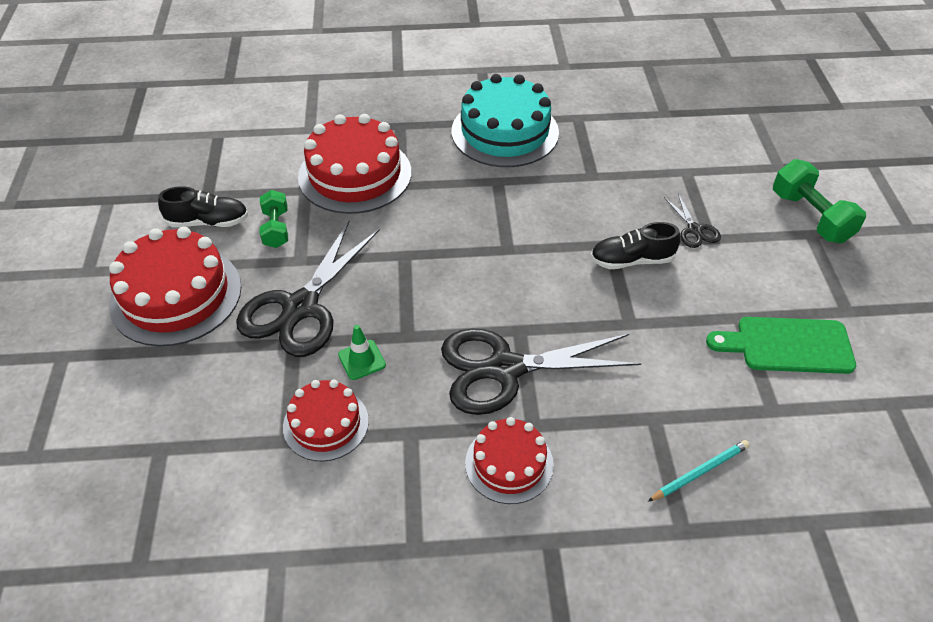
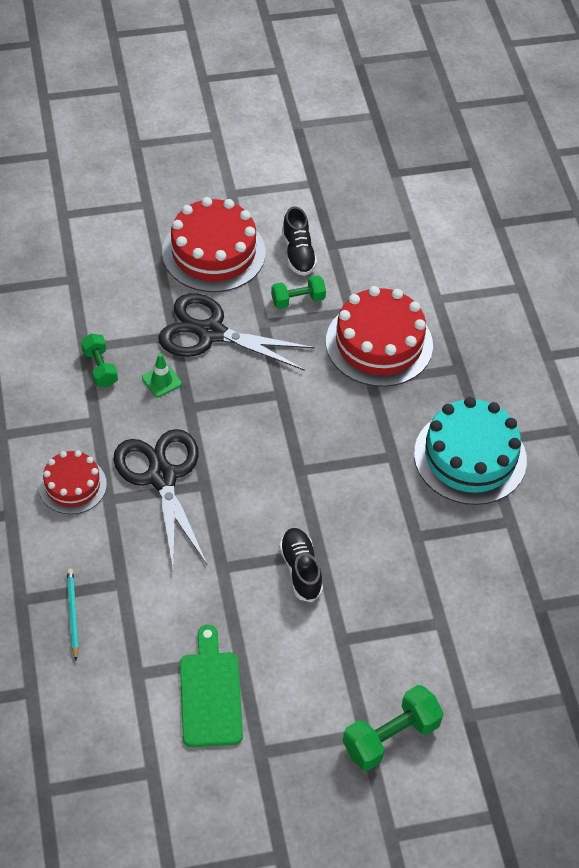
camera: 80 degrees right, 5 degrees up
(326, 424) = (100, 368): red cake -> green dumbbell
(694, 230) = (352, 625): black scissors -> none
(700, 472) = (72, 614): turquoise pencil -> turquoise pencil turned 150 degrees counterclockwise

